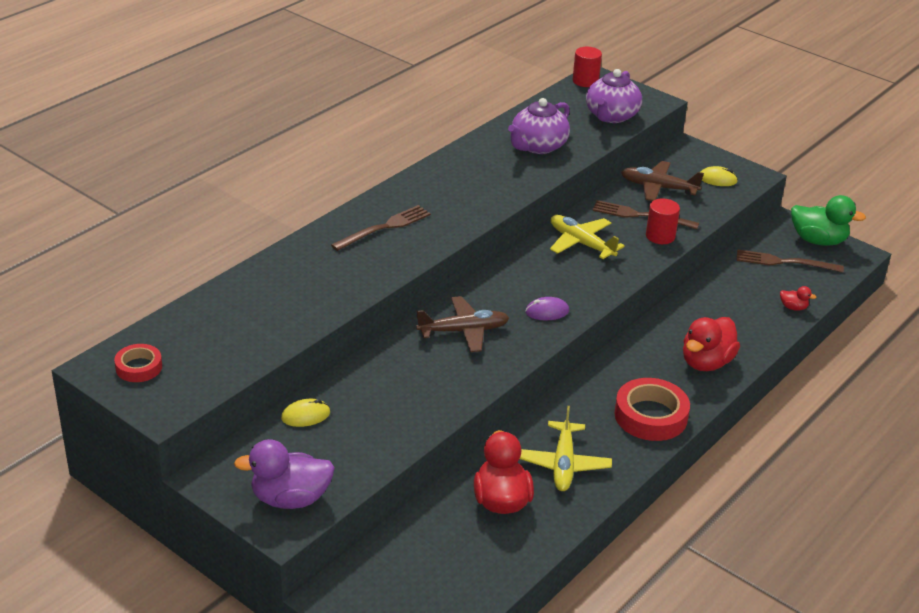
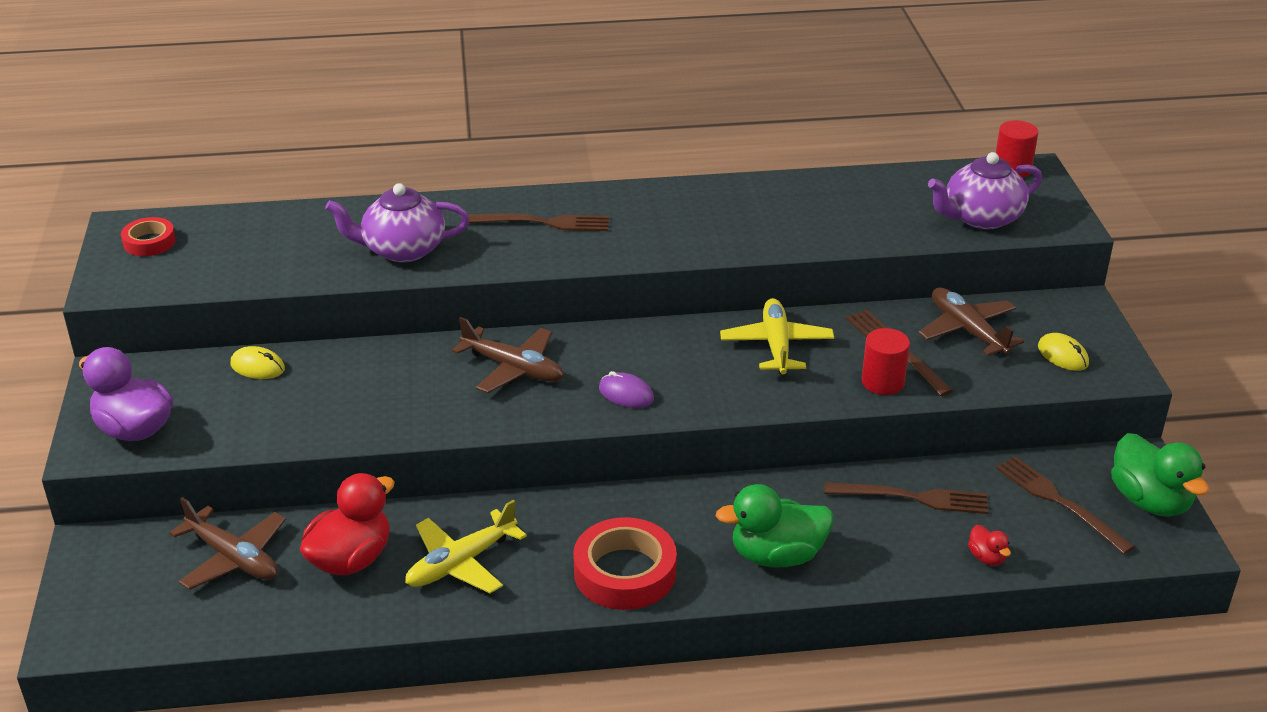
camera: 45 degrees right, 0 degrees up
(433, 544) = (234, 558): none -> brown plane
(538, 146) = (837, 214): purple teapot -> purple teapot (402, 250)
(706, 362) = (777, 555): red duck -> green duck
(723, 297) = (912, 498): none -> brown fork

